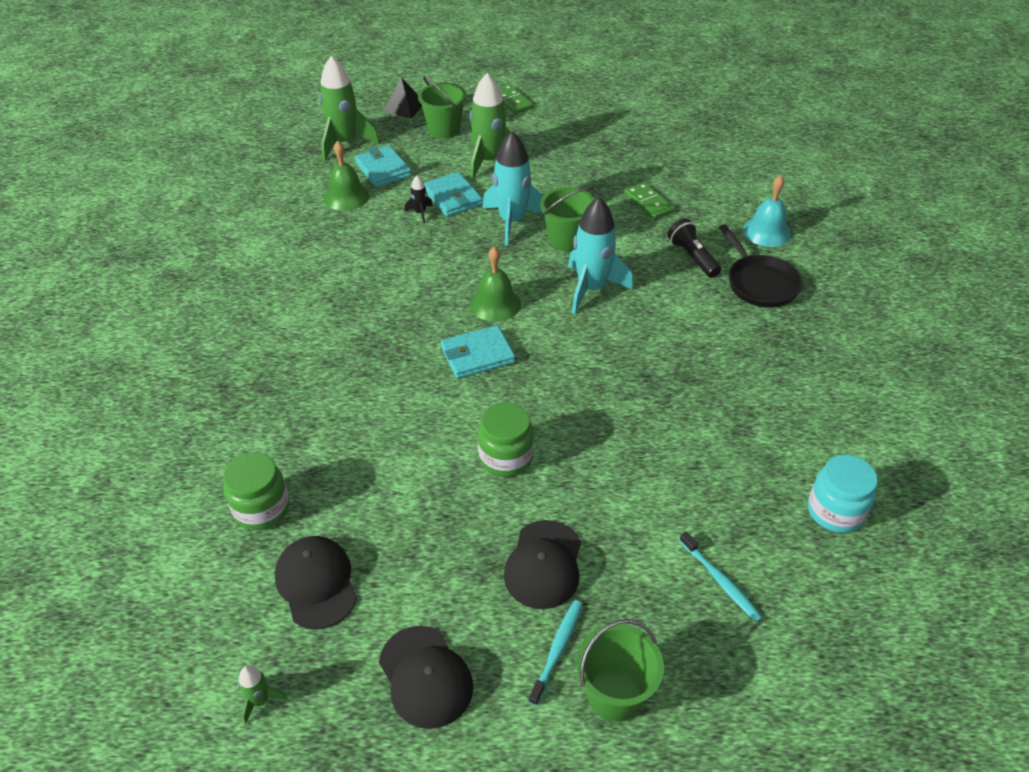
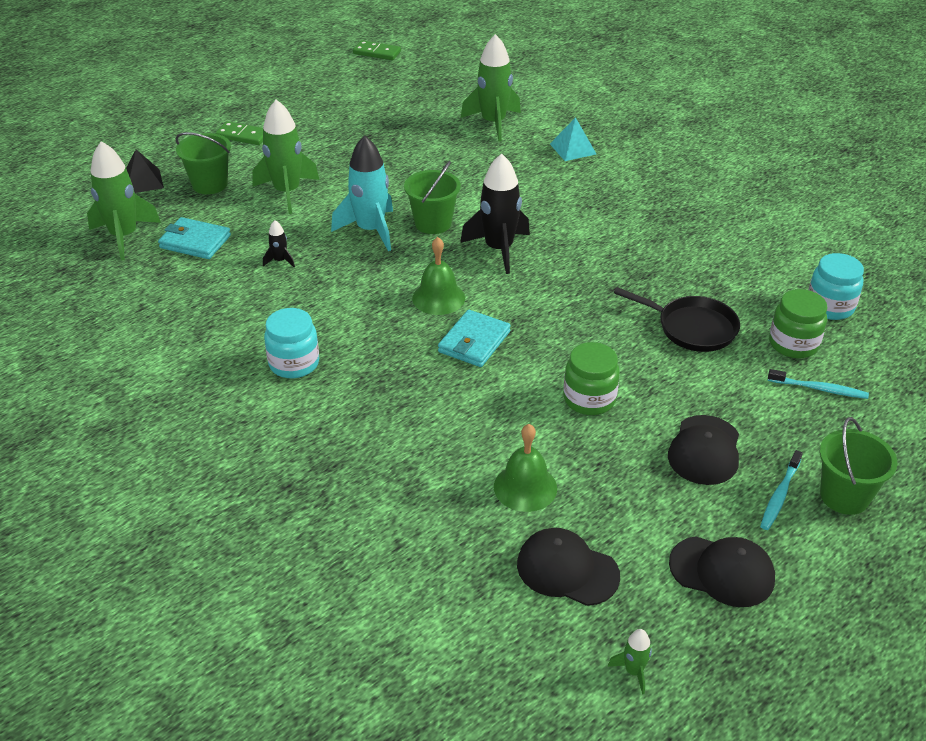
camera: 40 degrees left, 5 degrees down
(262, 509) = (452, 551): green jar -> green jar (793, 344)
(335, 297) = (294, 363): none -> turquoise jar
(346, 196) = (190, 280): green bell -> green bell (525, 487)
(453, 197) = (293, 235): turquoise wallet -> none
(544, 564) = (704, 450): black cap -> black cap turned 45 degrees clockwise
(557, 650) = (779, 495): turquoise toothbrush -> turquoise toothbrush turned 135 degrees counterclockwise
(591, 288) = (498, 249): turquoise rocket -> black rocket
(648, 203) = (462, 167): green domino -> green domino (377, 53)
(692, 257) = (543, 191): black flashlight -> none
(722, 177) = (493, 123): none -> green rocket
(760, 283) = (611, 186): black pan -> black pan (692, 328)
(766, 232) = (572, 149): turquoise bell -> turquoise pyramid

